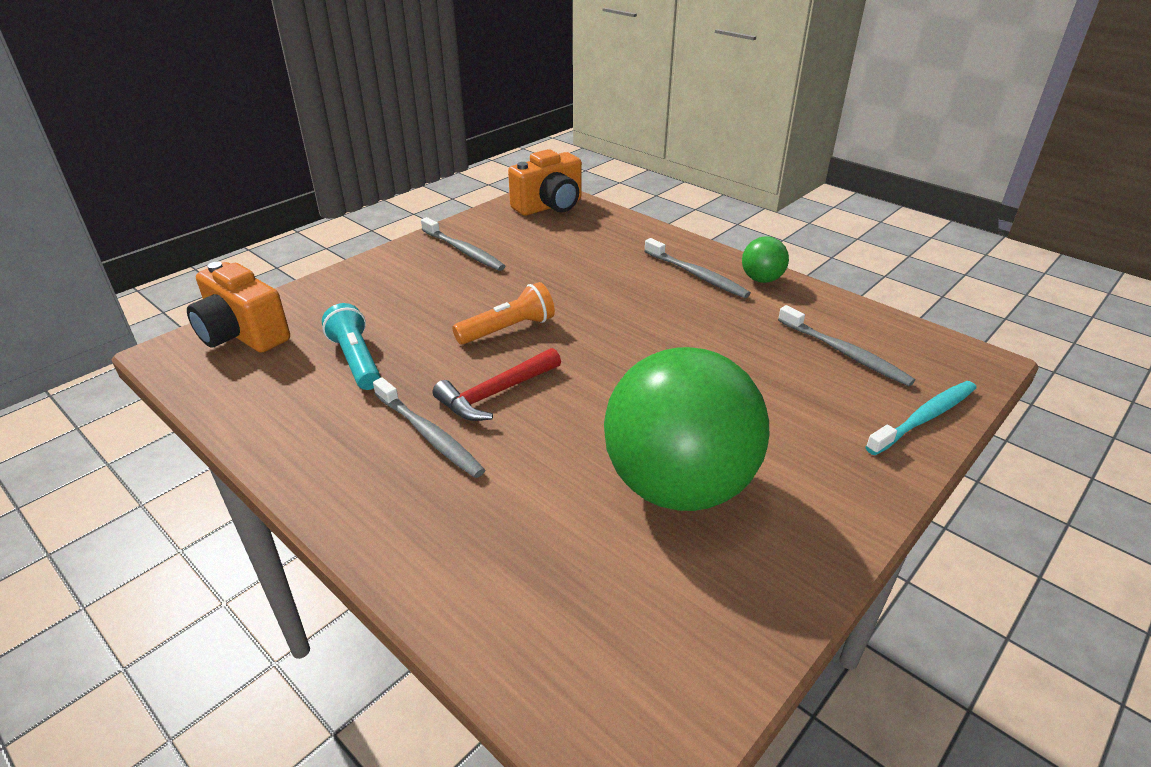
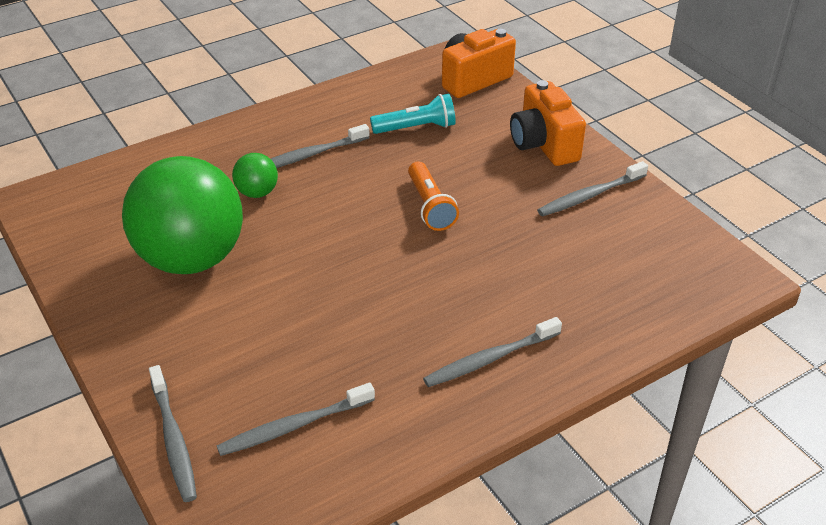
camera: 105 degrees right, 5 degrees up
(496, 393) = (341, 189): red hammer -> none
(550, 206) = (698, 274): orange camera -> orange camera (543, 144)
(761, 279) = (463, 414): green ball -> green ball (257, 193)
(925, 417) = (173, 440): turquoise toothbrush -> grey toothbrush

